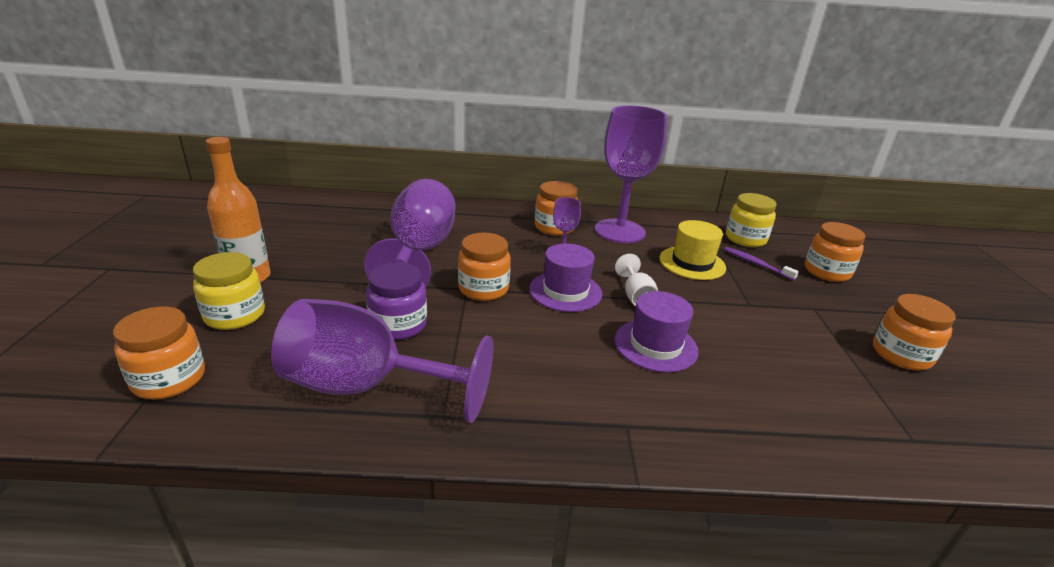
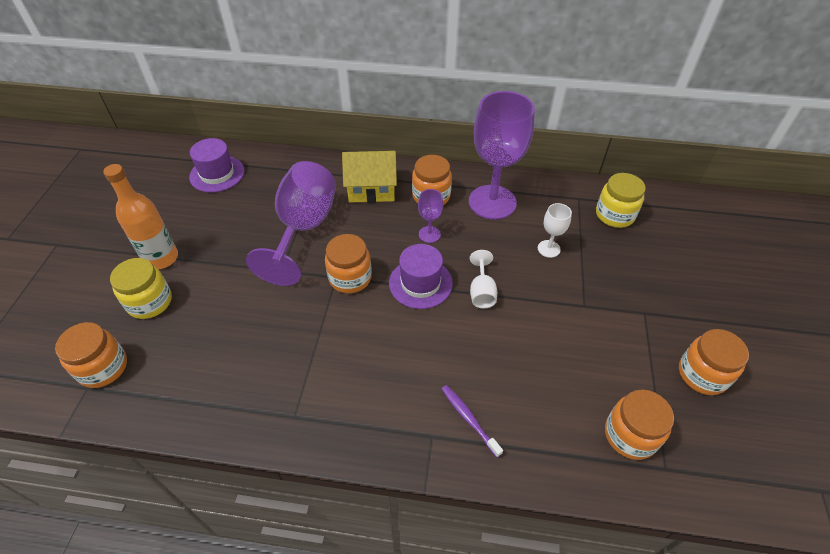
camera: 10 degrees right, 20 degrees up
(366, 387) = (242, 383): purple goblet -> none
(398, 325) = (273, 318): purple jar -> none
(489, 223) = (371, 189): none -> yellow house
(655, 345) = (481, 352): purple hat -> purple hat (217, 174)
(692, 263) = (548, 249): yellow hat -> white goblet
(756, 264) = (612, 251): purple toothbrush -> purple toothbrush (469, 419)
(827, 272) = (679, 264): orange jar -> orange jar (630, 435)

